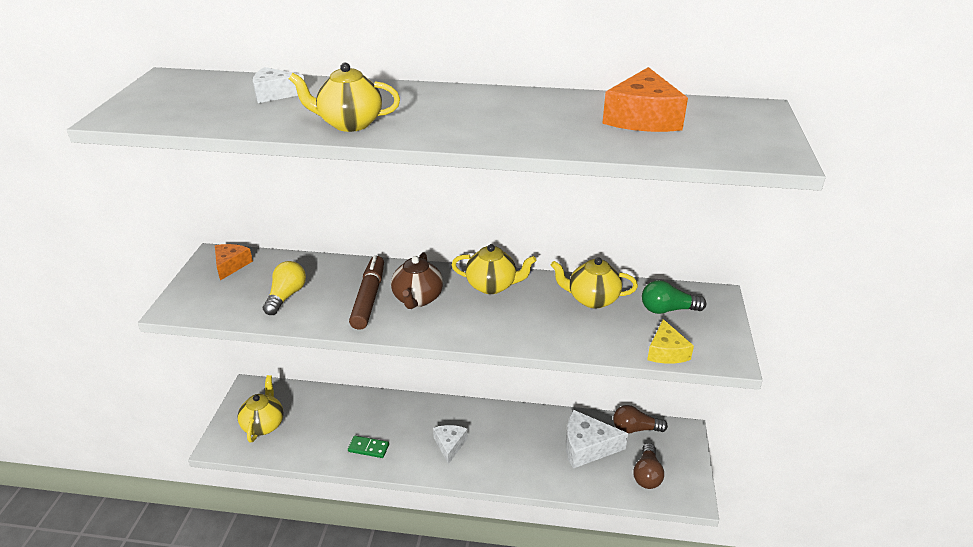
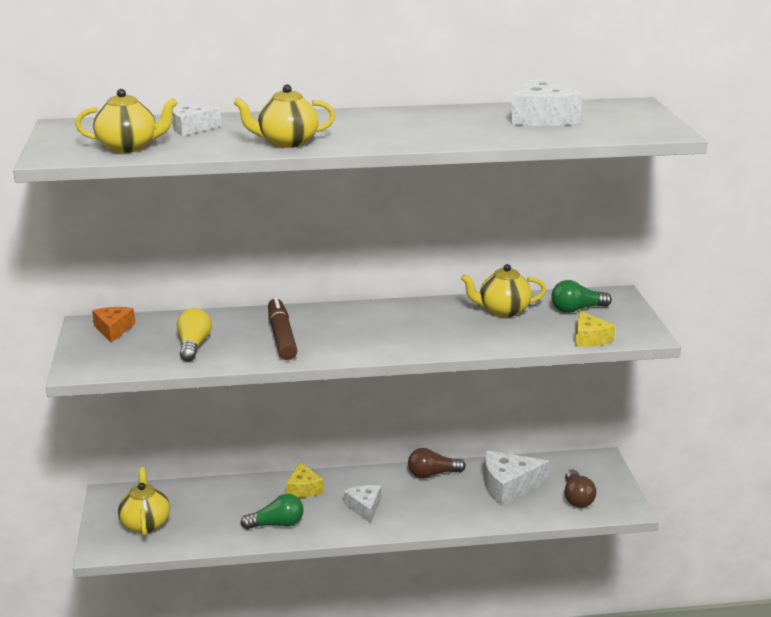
camera: 15 degrees left, 10 degrees down
(368, 448) = (277, 524): green domino -> green light bulb
(406, 413) = (303, 489): none -> yellow cheese
(417, 299) = (332, 331): brown teapot -> none
(492, 286) = (401, 312): yellow teapot -> yellow teapot (129, 147)
(635, 429) = (551, 464): brown light bulb -> brown light bulb (432, 474)
(642, 118) = (542, 118): orange cheese -> white cheese

